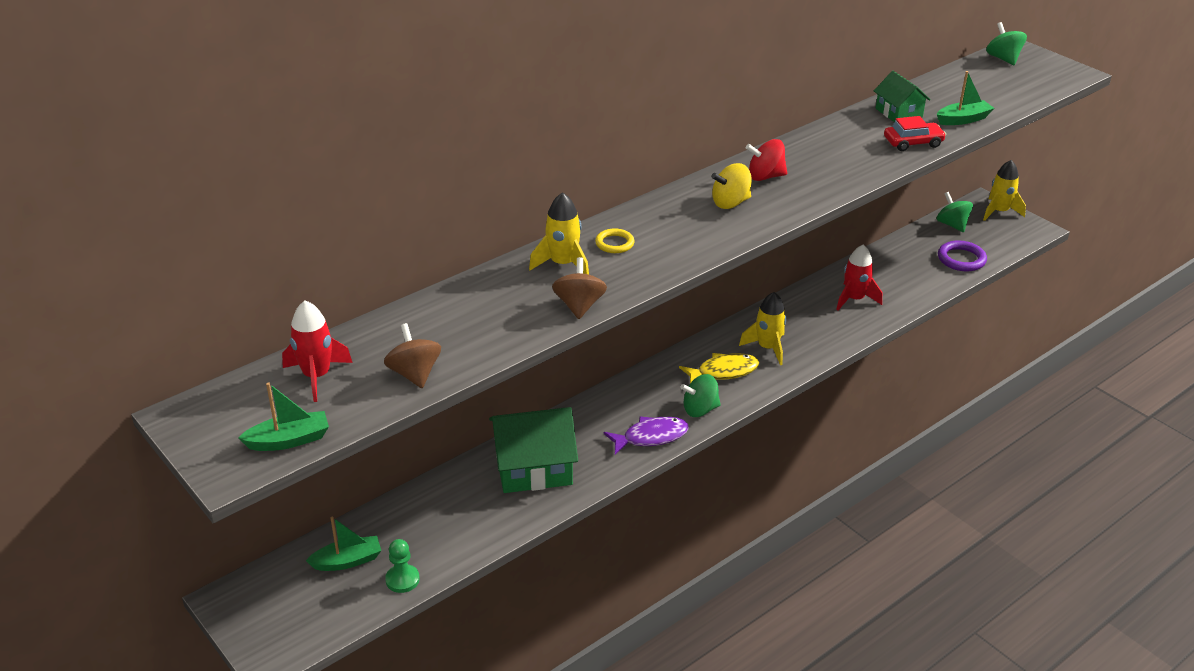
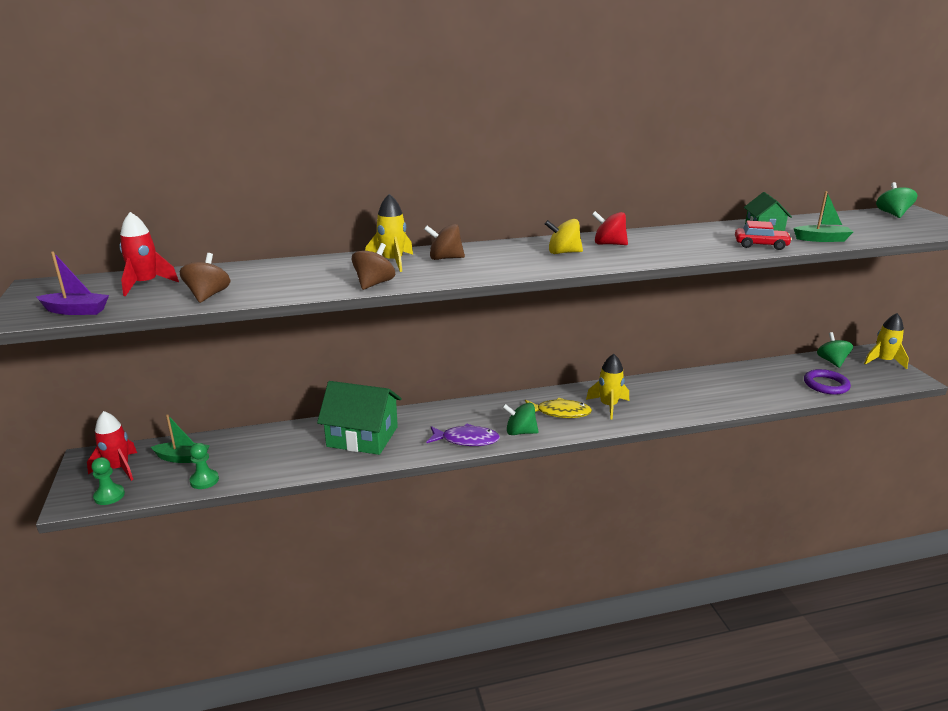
camera: 25 degrees right, 10 degrees down
(289, 440) = (76, 311): green boat -> purple boat
(308, 635) = (109, 496): none -> green pawn
(614, 243) = (445, 258): yellow ring -> brown spinning top
(854, 299) = (708, 391): red rocket -> red rocket (119, 468)

